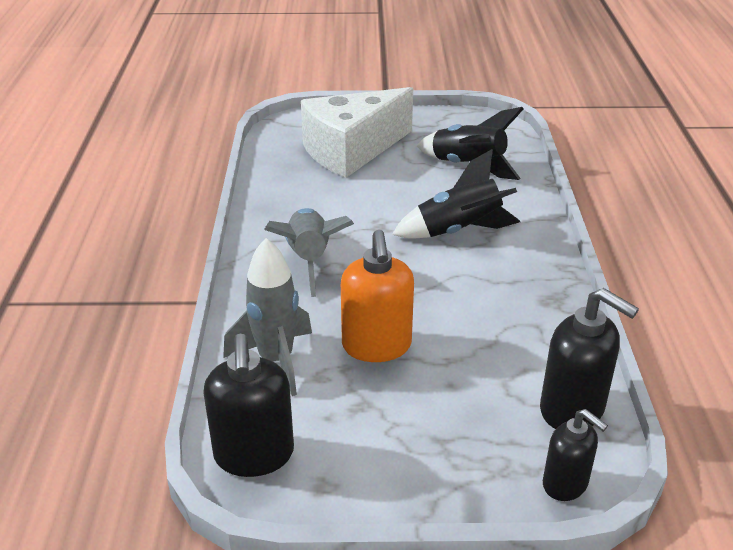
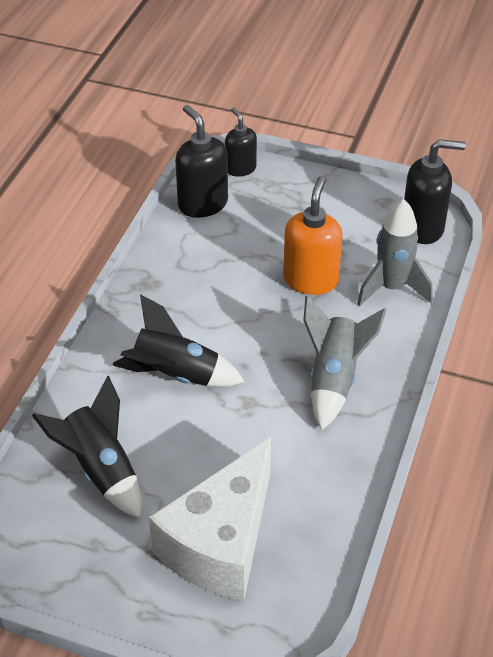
camera: 160 degrees left, 10 degrees up
(254, 455) = (423, 228): black soap dispenser -> black soap dispenser turned 75 degrees clockwise
(351, 151) = (220, 543): white cheese -> white cheese turned 135 degrees clockwise

